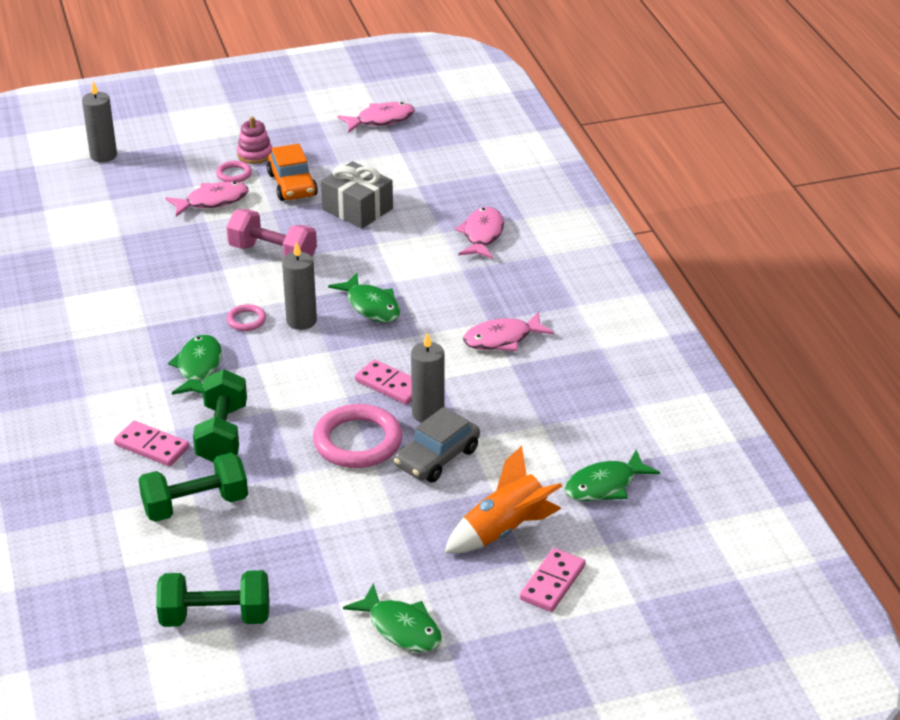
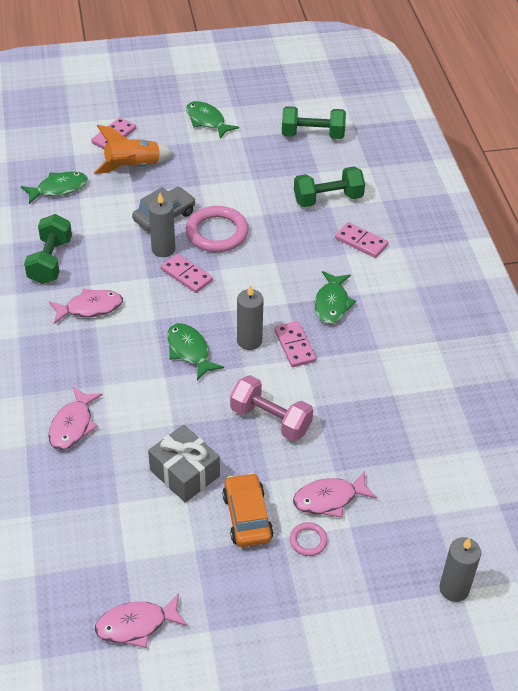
camera: 175 degrees left, 10 degrees up
(222, 434) = (312, 247): green dumbbell -> green dumbbell (50, 261)
(246, 320) = (295, 346): pink ring -> pink domino
(255, 154) = (285, 573): pink stacking toy -> none

